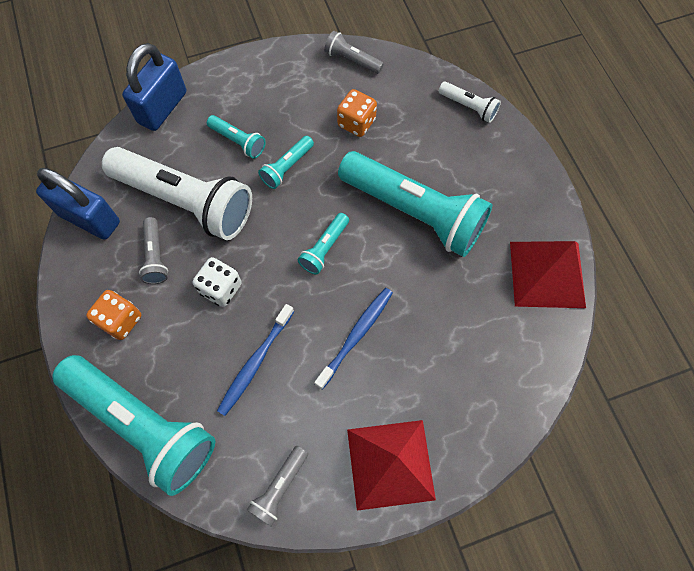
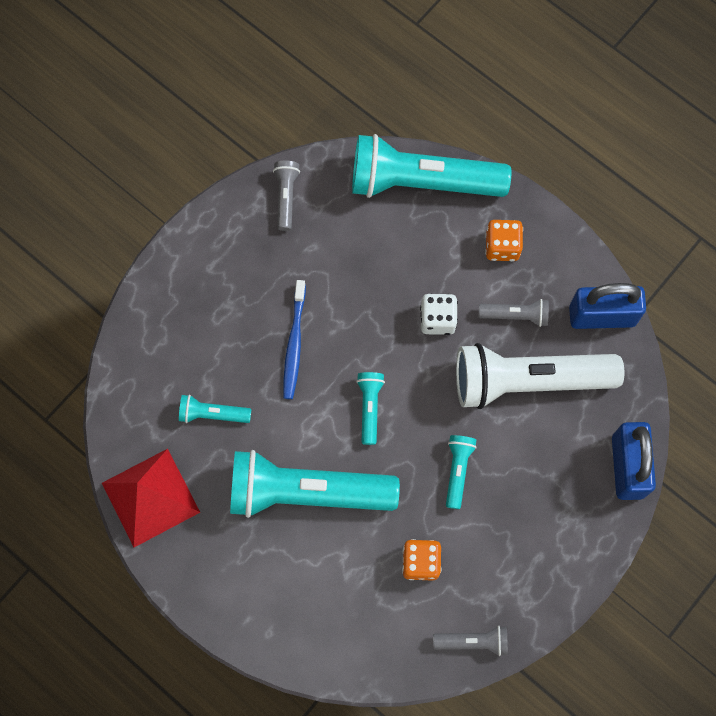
camera: 150 degrees right, 5 degrees up
(155, 256) = (515, 315): grey flashlight -> grey flashlight turned 135 degrees clockwise
(238, 141) = (524, 472): turquoise flashlight -> turquoise flashlight (212, 414)
(255, 363) = (365, 275): blue toothbrush -> none
(390, 464) = (210, 259): red pyramid -> none
(468, 107) = (314, 651): white flashlight -> none

